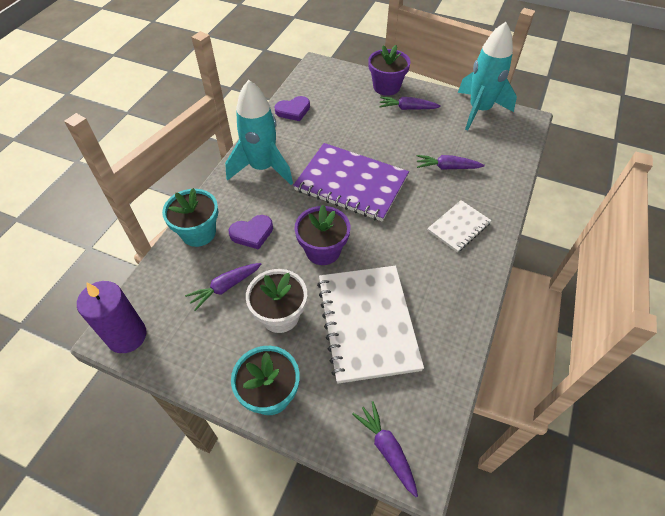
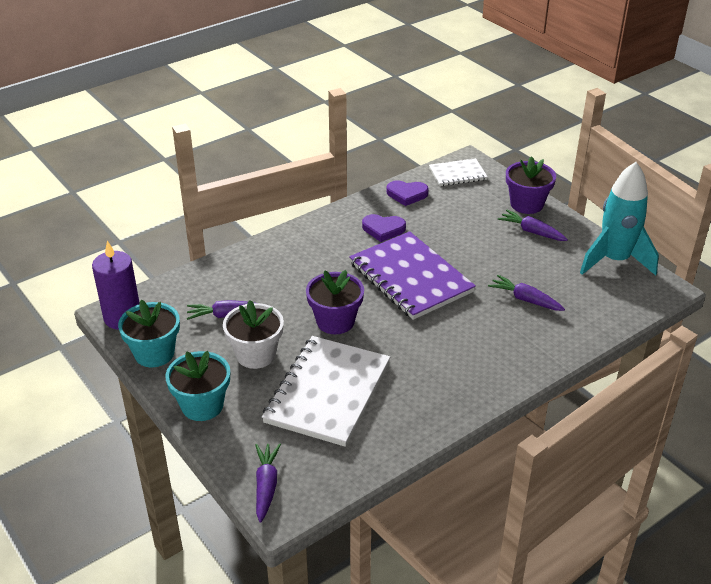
camera: 30 degrees right, 15 degrees down
(198, 233) = (236, 265): turquoise flower pot -> turquoise flower pot (154, 353)
(252, 233) = (282, 283): purple heart -> purple heart (383, 229)
(262, 168) = (335, 234): turquoise rocket -> none
(458, 227) = (488, 354): white notebook -> white notebook (457, 174)

